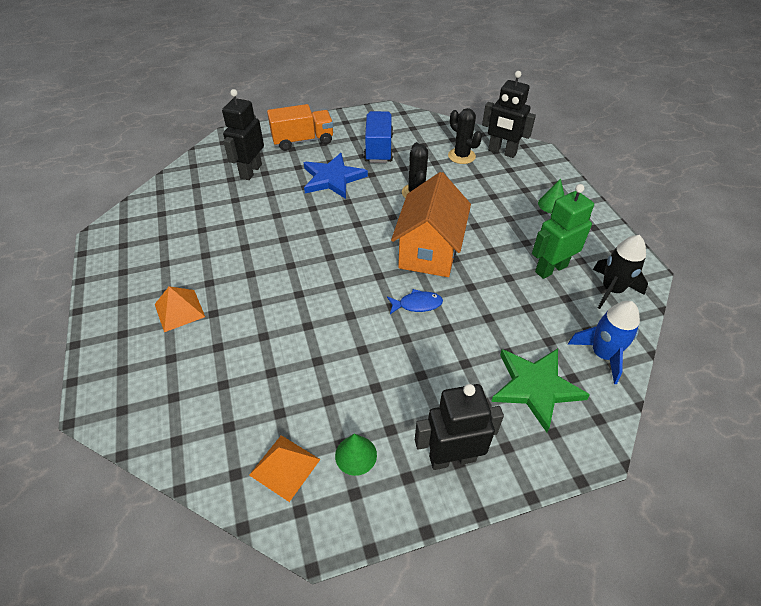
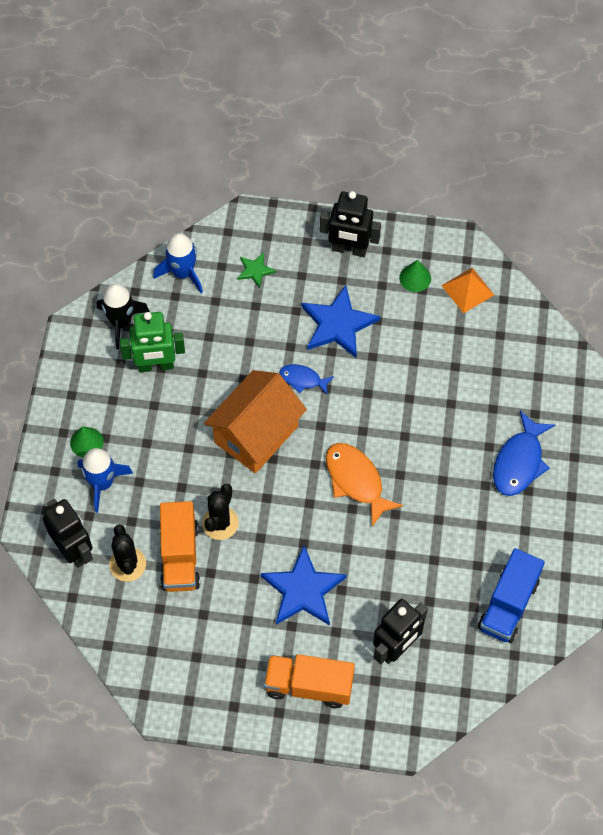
camera: 155 degrees left, 15 degrees up
(179, 310) = (519, 462): orange pyramid -> blue fish
(326, 249) = (356, 481): none -> orange fish
(378, 149) = (220, 624): blue truck -> blue truck (508, 605)
(414, 366) = (338, 324): none -> blue star
(430, 169) = (180, 556): none -> orange truck
(517, 187) = (102, 483): none -> blue rocket
(535, 387) = (255, 270): green star -> green star, size x0.50

